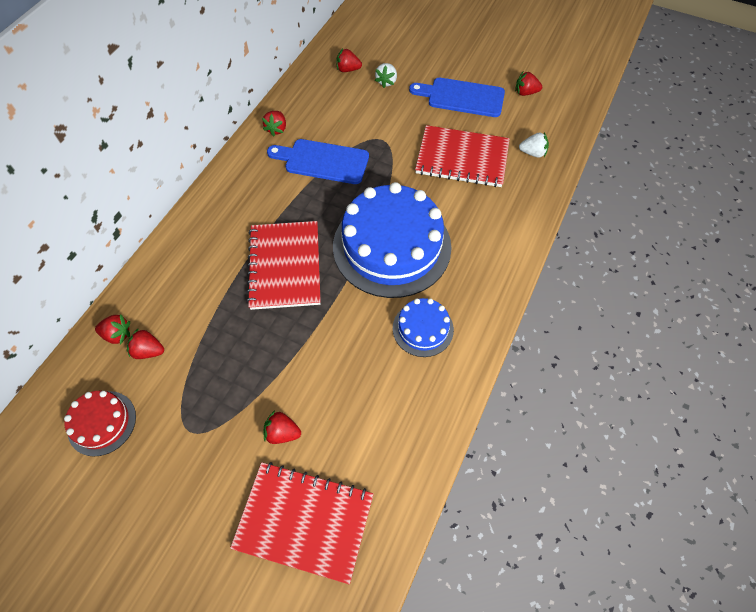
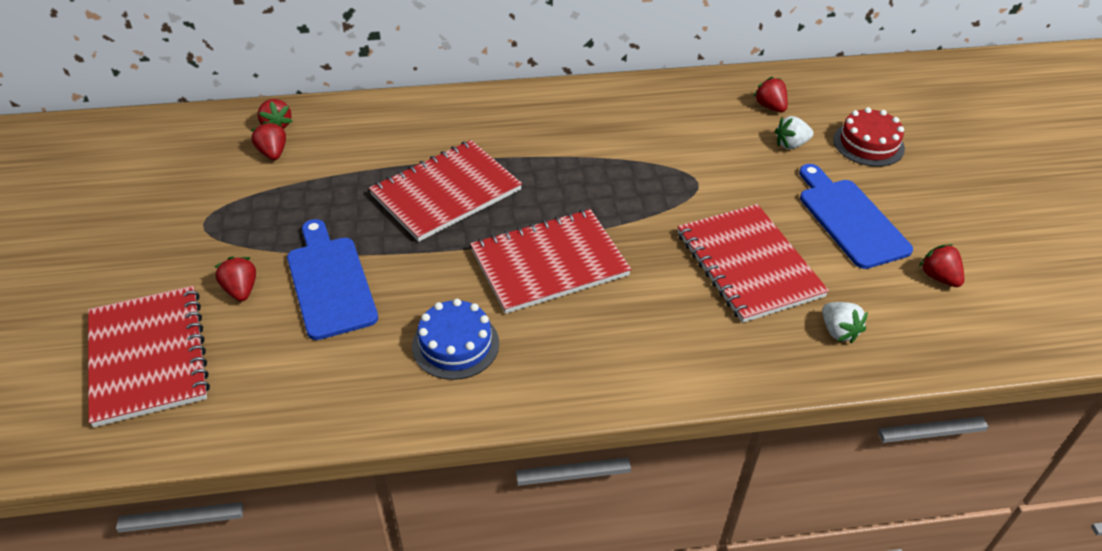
camera: 55 degrees right, 15 degrees down
(102, 423) = (178, 164): red cake -> red cake (868, 144)
(277, 129) = (620, 99): red strawberry -> none
(323, 161) = (614, 152): blue cutting board -> blue cutting board (330, 282)
(392, 246) = (549, 263): blue cake -> red notebook

